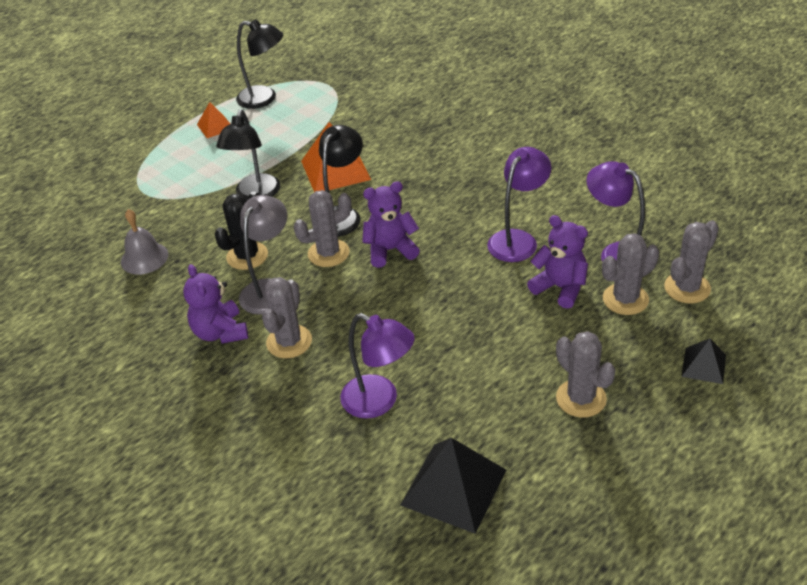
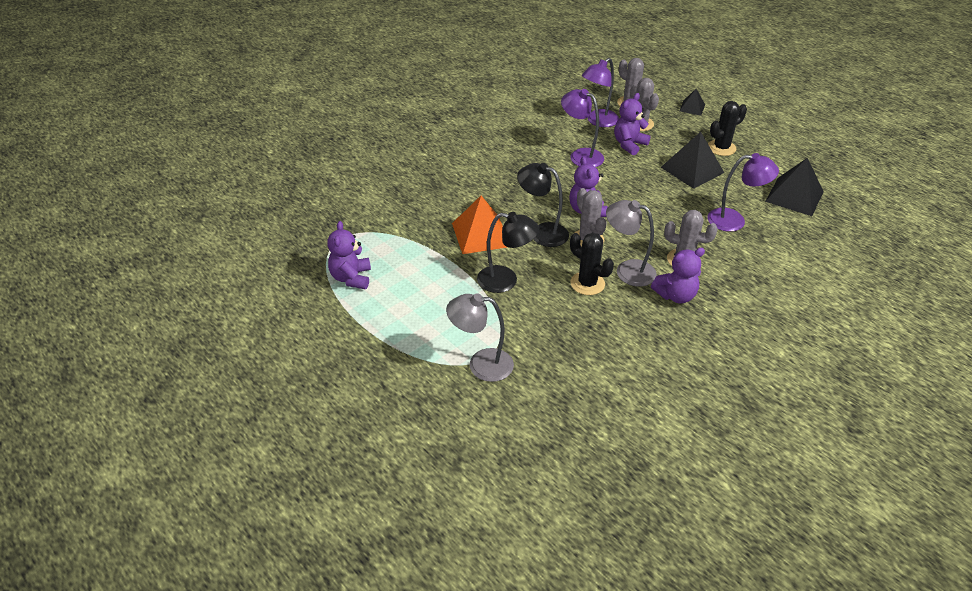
camera: 90 degrees left, 0 degrees up
(134, 190) = (481, 364): none -> grey lamp
(144, 258) = (585, 347): grey bell -> none
(215, 126) = (388, 311): orange pyramid -> none
(264, 98) = (351, 278): black lamp -> purple teddy bear
(379, 401) = (734, 220): purple lamp -> purple lamp turned 60 degrees clockwise
(507, 358) = (692, 170): none -> black pyramid
(581, 398) = (721, 148): grey cactus -> black cactus

